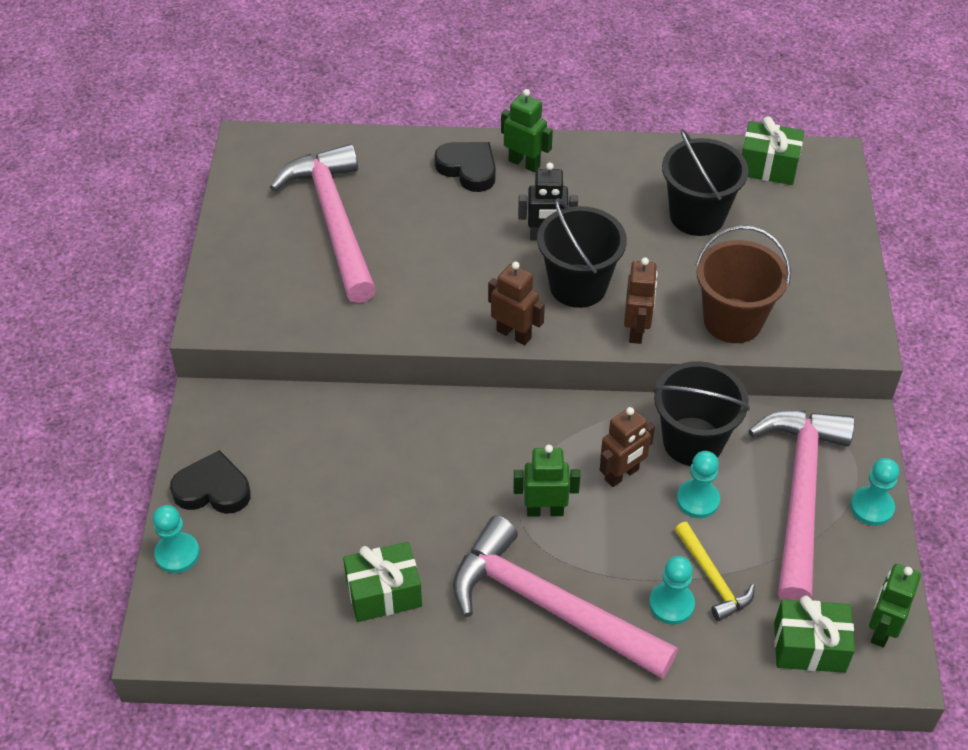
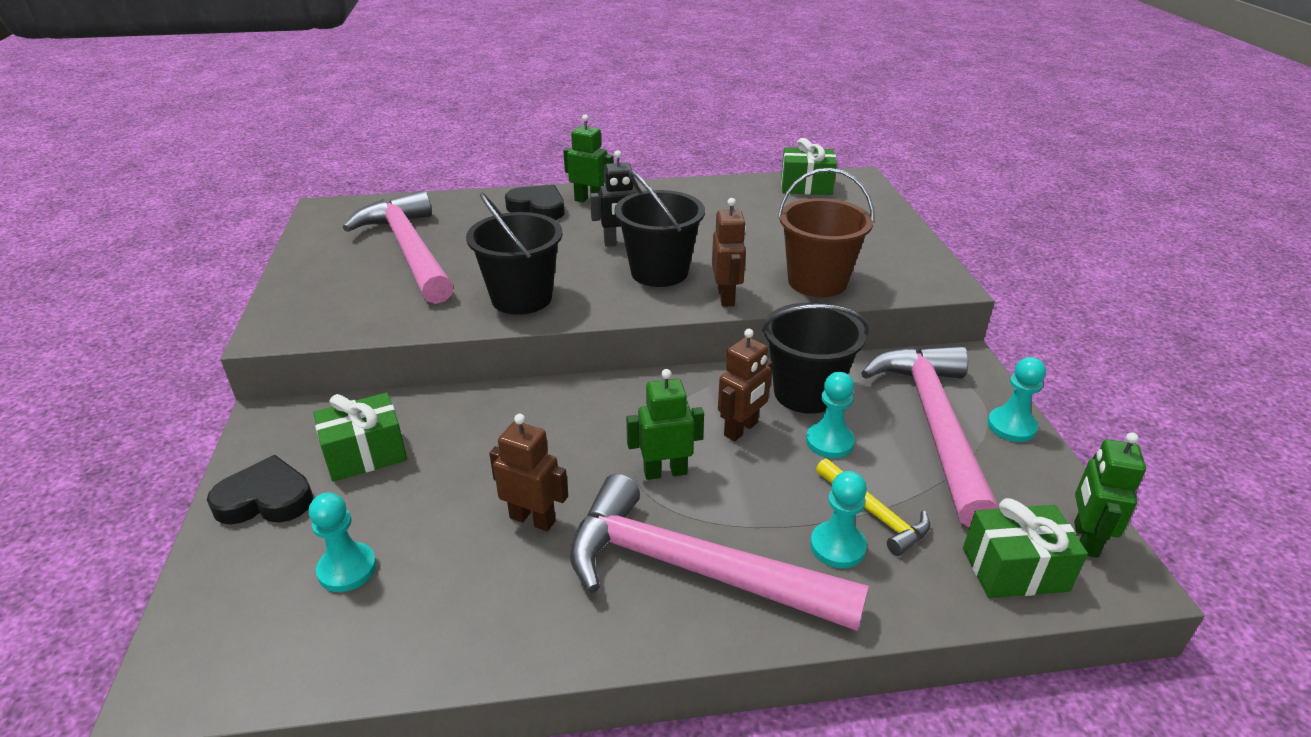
camera: 10 degrees left, 15 degrees down
(177, 554) = (209, 575): turquoise pawn -> turquoise pawn (347, 569)
(384, 593) = (483, 583): green gift -> green gift (365, 454)
(514, 334) = (603, 311): brown robot -> brown robot (532, 519)
(697, 216) = (756, 219): black bucket -> black bucket (521, 298)

